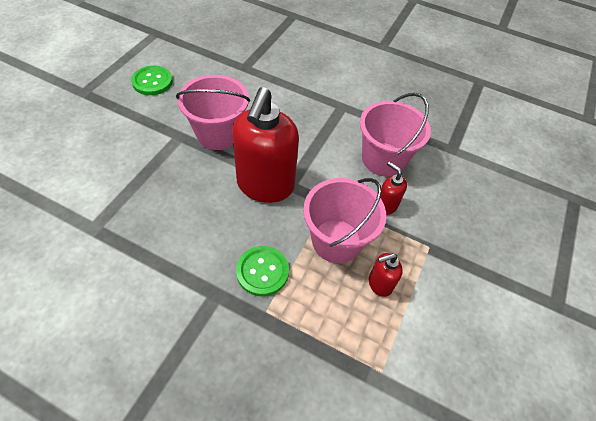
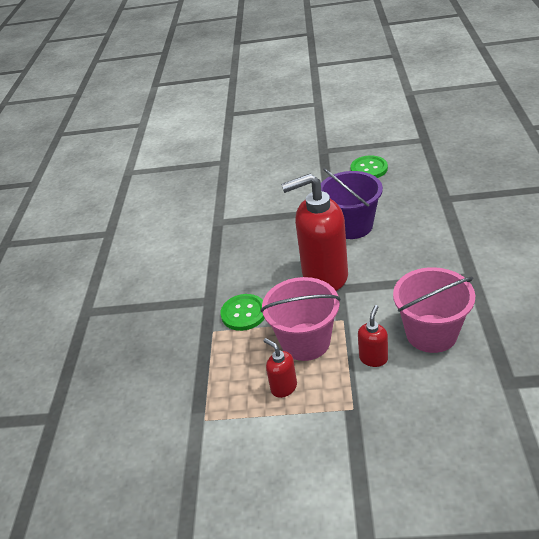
camera: 75 degrees right, 15 degrees down
(218, 134) = (352, 226): pink bucket -> purple bucket

